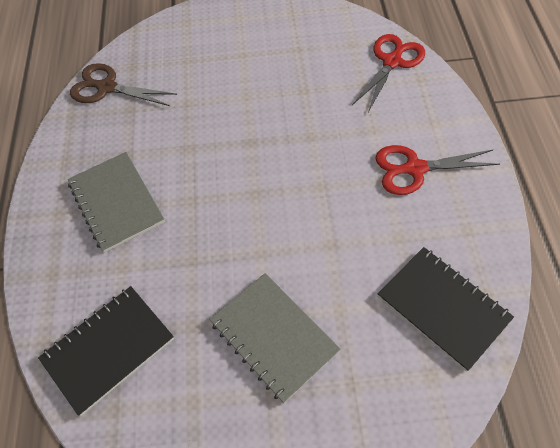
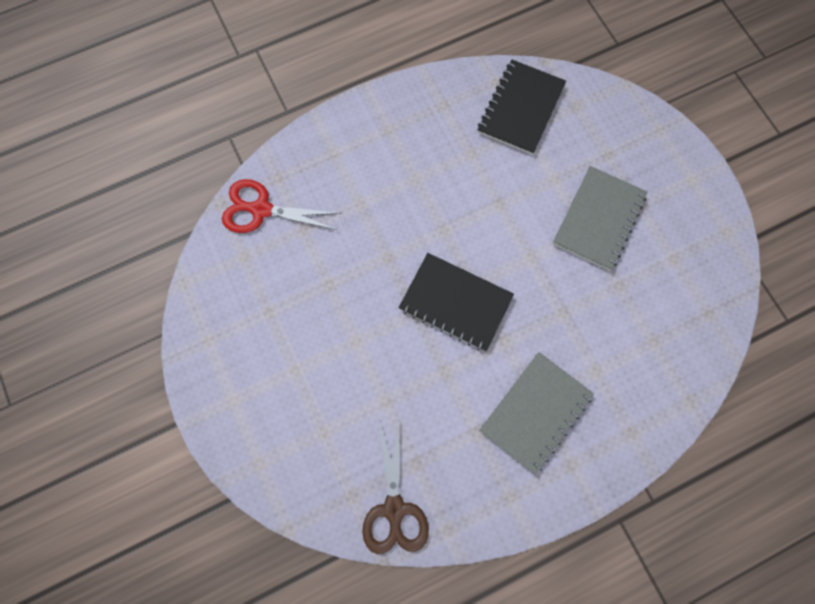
camera: 115 degrees left, 15 degrees up
(108, 349) = (669, 342): black notebook -> black notebook (455, 302)
(415, 169) = (394, 157): red scissors -> none

